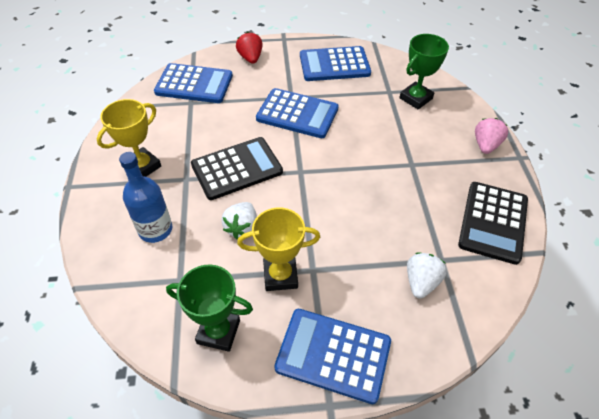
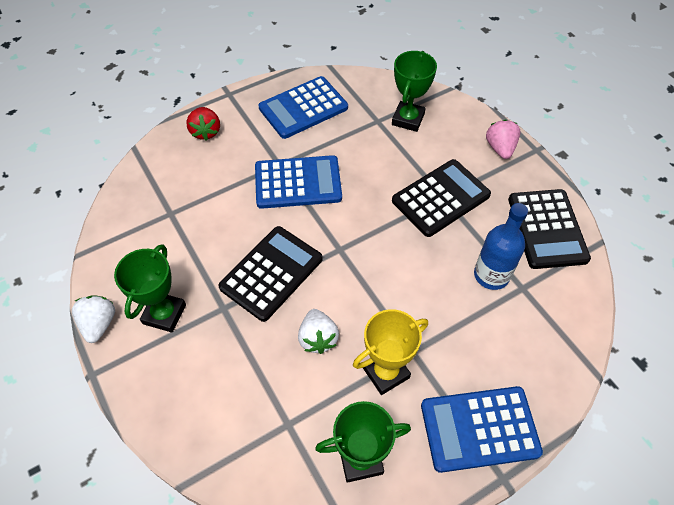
camera: 25 degrees left, 5 degrees up
(142, 167) = (164, 314): yellow trophy -> green trophy
(155, 230) = (227, 381): blue bottle -> blue bottle (491, 275)
(194, 84) = (160, 188): blue calculator -> none
(250, 58) = (206, 132): red strawberry -> red strawberry turned 150 degrees counterclockwise
(409, 164) = (441, 198): none -> black calculator
(421, 282) = (517, 319): white strawberry -> white strawberry (99, 324)

